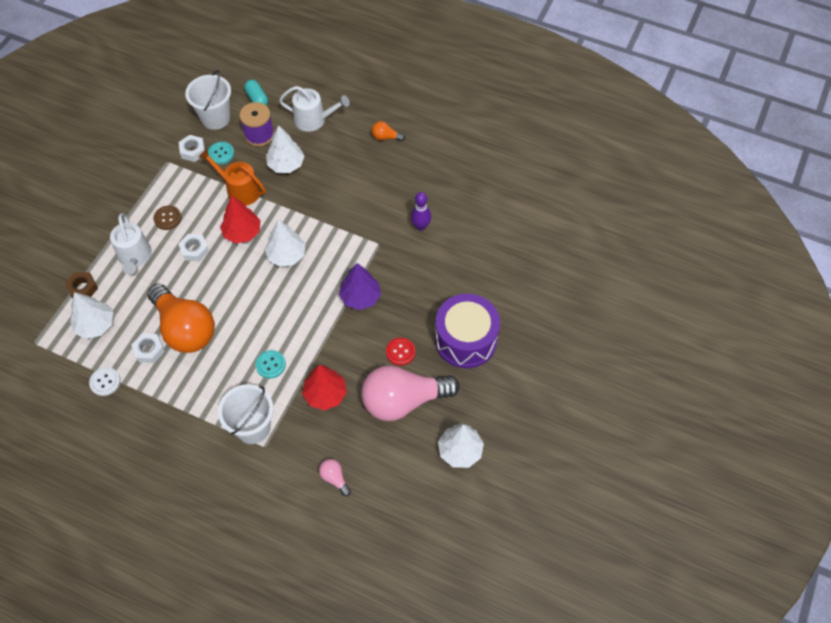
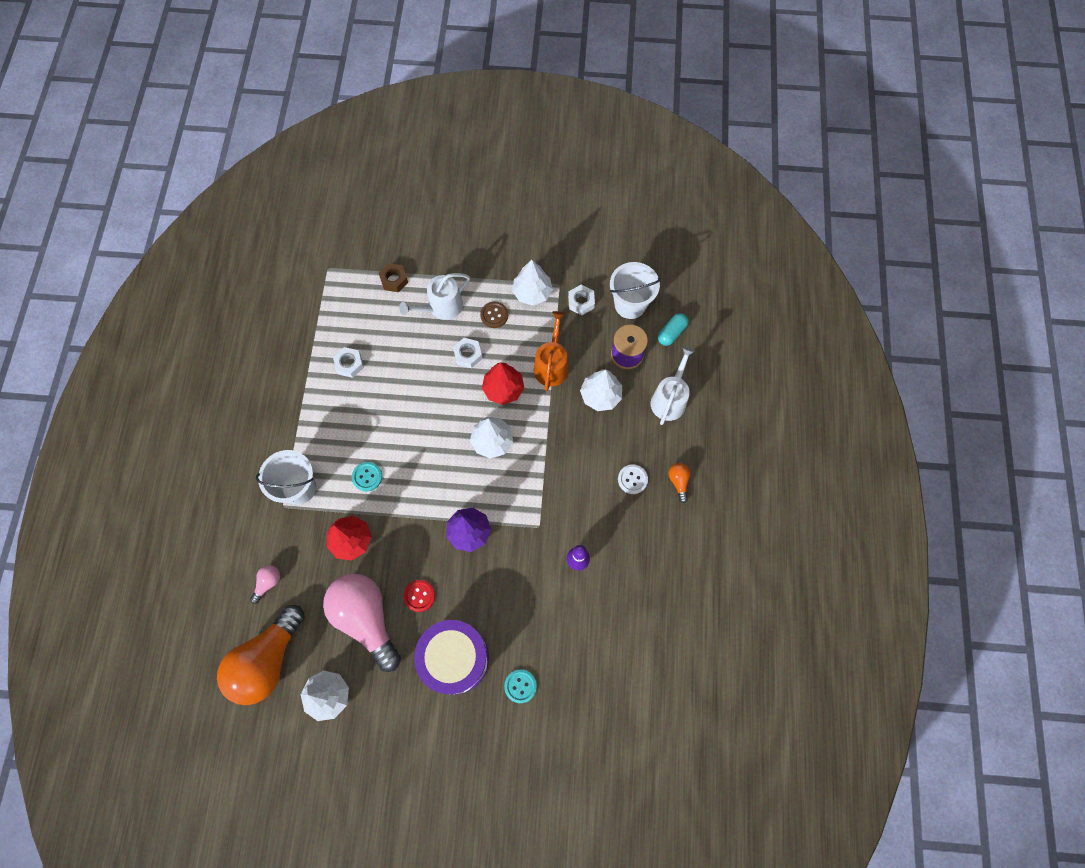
camera: 70 degrees right, 10 degrees up
(95, 325) = (360, 308): white tree -> white tree (532, 292)
(105, 382) = (307, 343): white button -> white button (632, 479)
(185, 328) = (381, 384): orange light bulb -> orange light bulb (267, 660)
(221, 153) = (588, 329): turquoise button -> turquoise button (520, 686)
(314, 120) = (669, 399): white watering can -> white watering can turned 150 degrees counterclockwise

